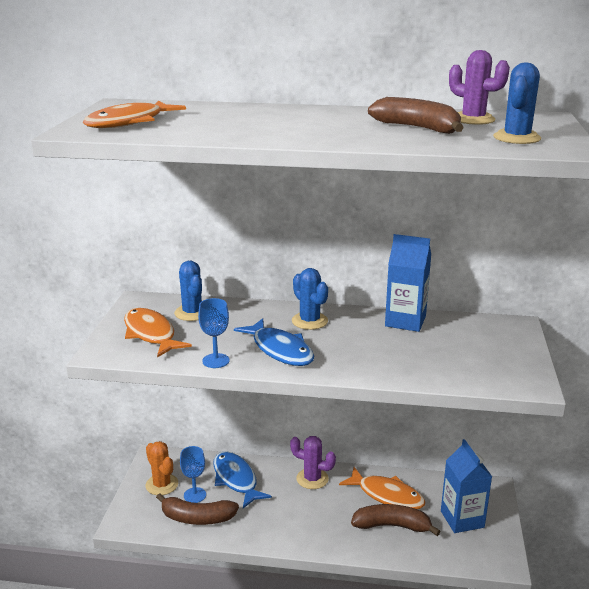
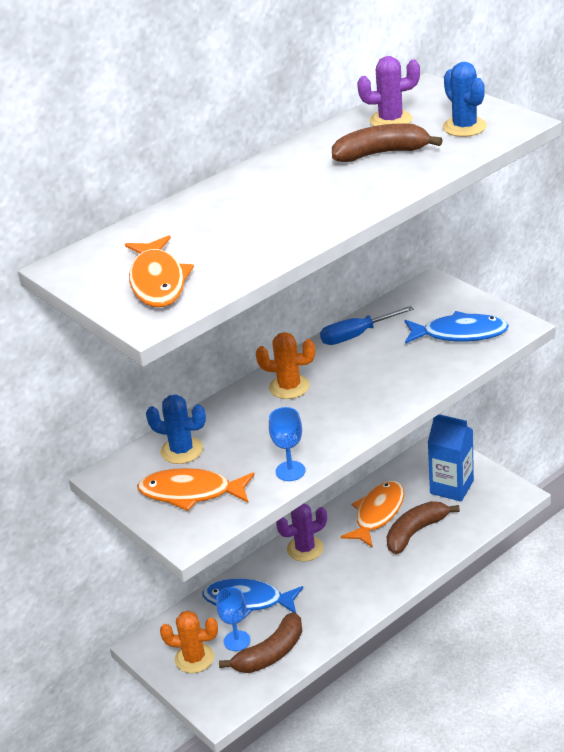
camera: 45 degrees left, 10 degrees up
(280, 350) = (317, 426): blue fish -> blue fish (460, 334)
(309, 321) = (289, 387): blue cactus -> orange cactus
(387, 495) = (377, 514): orange fish -> orange fish turned 45 degrees counterclockwise
(405, 321) = (356, 335): blue carton -> blue screwdriver

